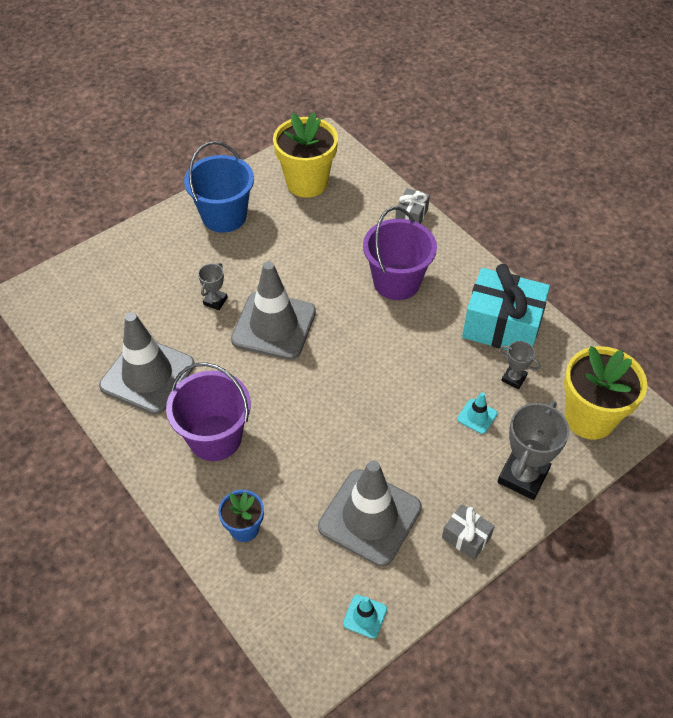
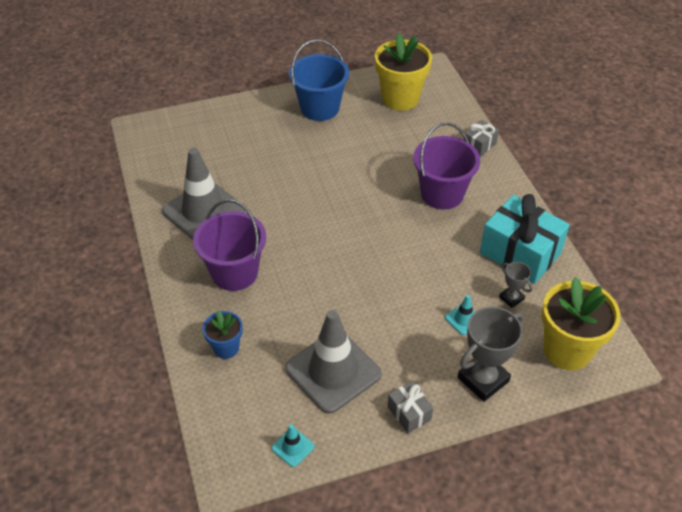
camera: 20 degrees right, 5 degrees down
(215, 301) = (283, 170): grey trophy -> none
(274, 326) = (322, 201): grey traffic cone -> none

